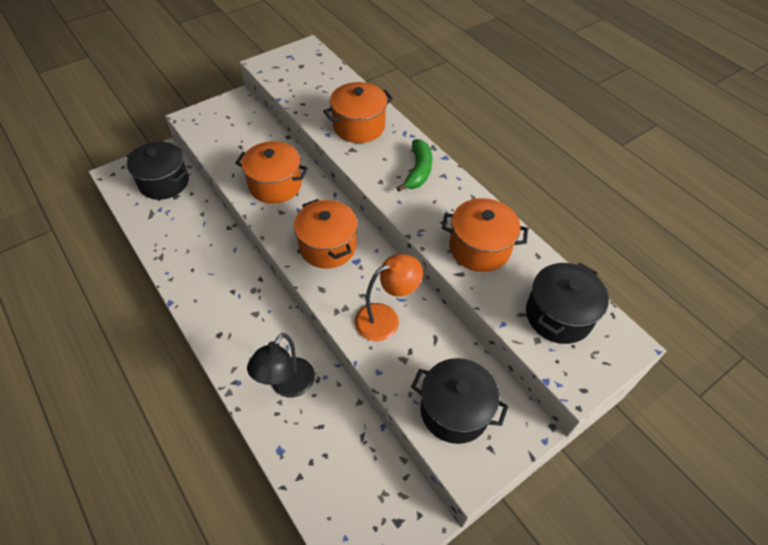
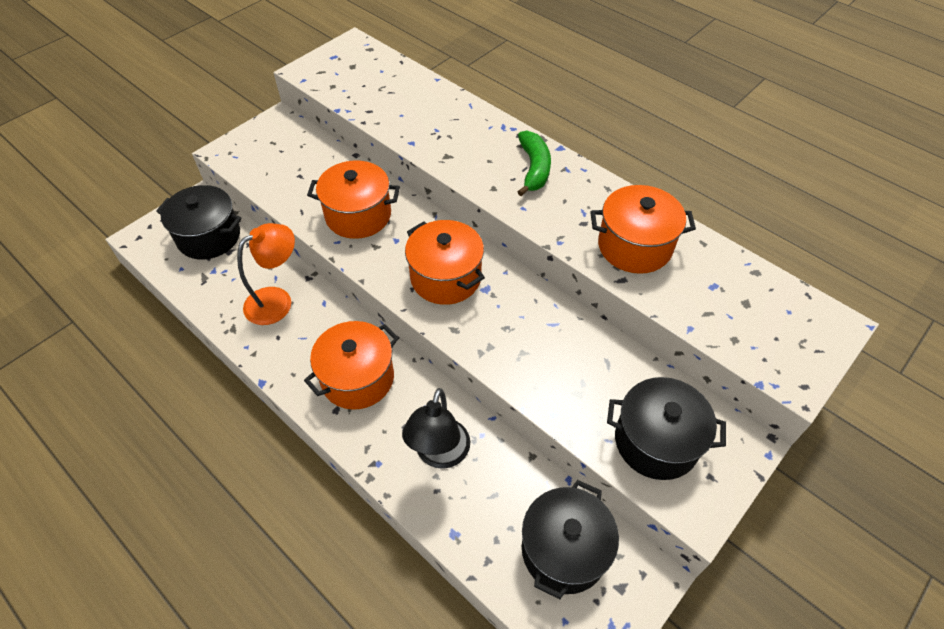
camera: 10 degrees left, 0 degrees up
(359, 126) = (446, 127): orange pot -> orange pot (357, 378)
(385, 318) = (542, 350): orange lamp -> orange lamp (277, 300)
(558, 315) = (748, 307): black pot -> black pot (564, 550)

